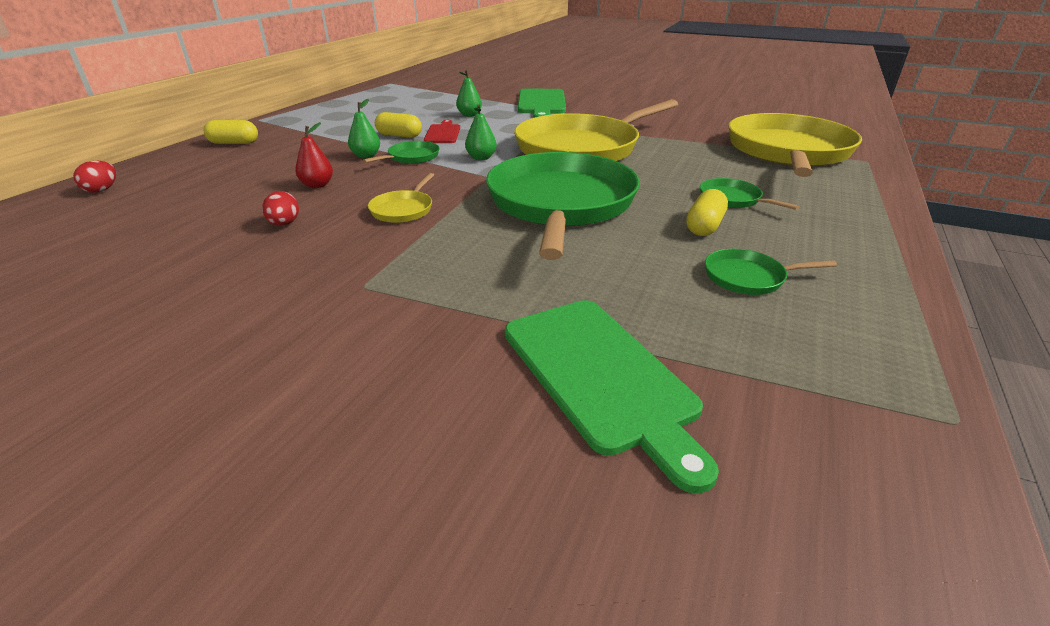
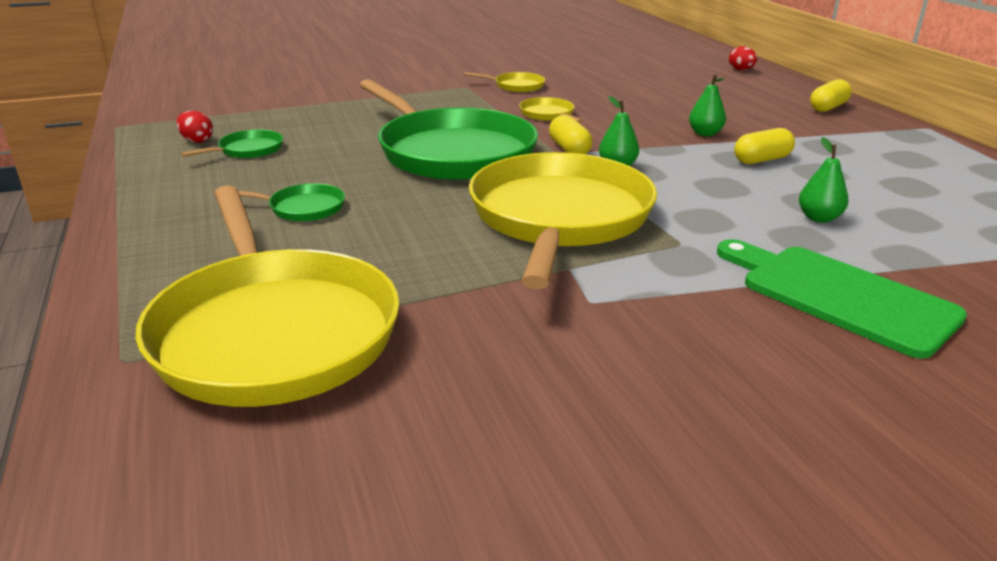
camera: 135 degrees right, 5 degrees down
(284, 224) = (586, 90): red egg -> red egg (197, 141)
(316, 261) = (516, 86): none -> yellow pan
(317, 185) = (649, 107): red pear -> none
(411, 157) = (671, 145): green pan -> none
(443, 133) = (741, 179): red cutting board -> none
(601, 376) = (298, 97): green cutting board -> none
(704, 226) = (308, 173): yellow capsule -> yellow capsule (569, 149)

